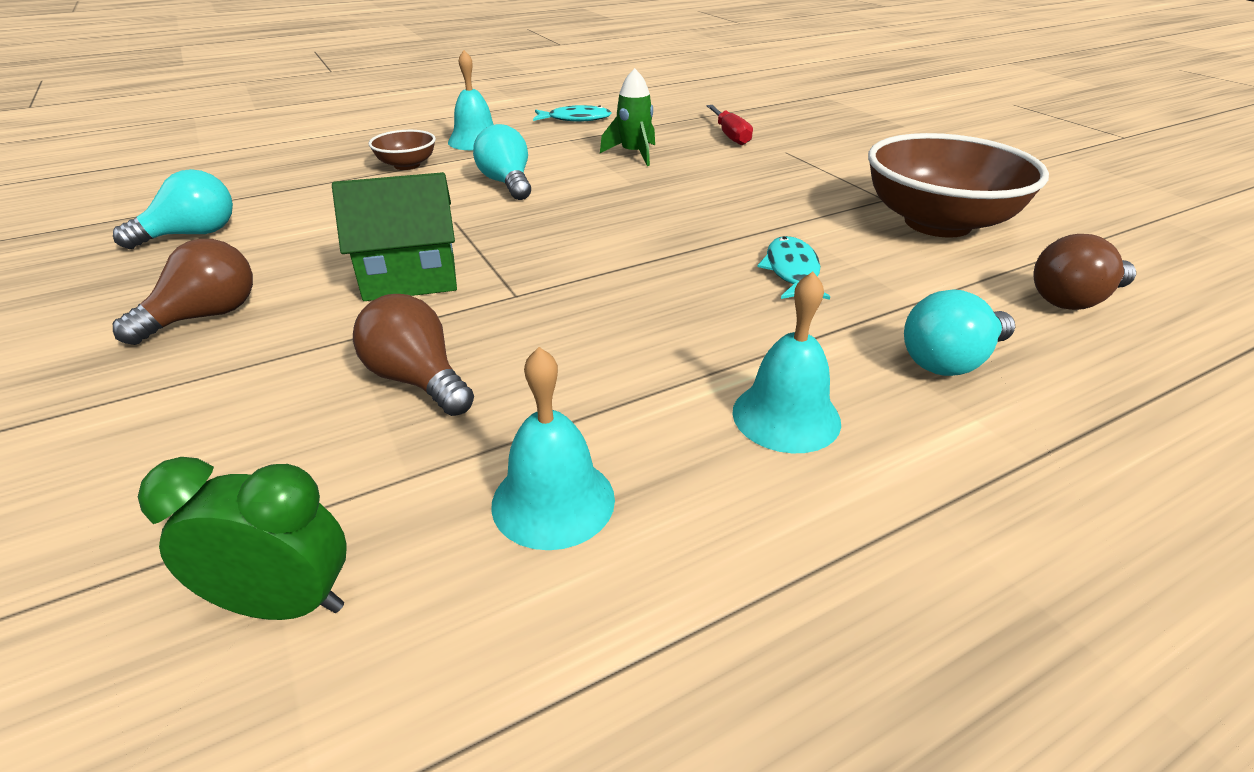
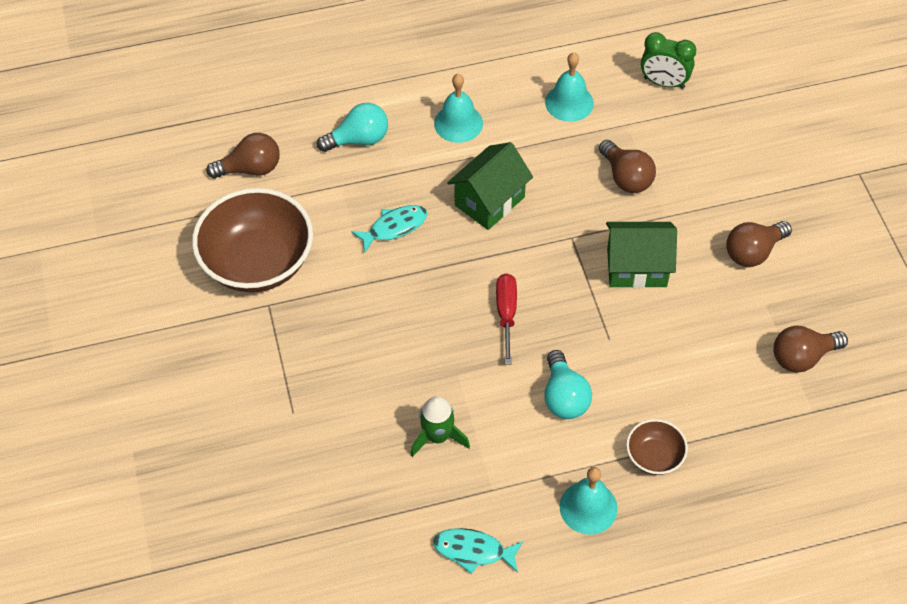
camera: 165 degrees left, 20 degrees up
(192, 234) = (802, 357): turquoise light bulb -> brown light bulb
(663, 316) = (489, 201): none -> green house
(730, 135) = (326, 463): red screwdriver -> red screwdriver (506, 314)
(792, 271) = (394, 227): turquoise fish -> turquoise fish turned 135 degrees counterclockwise

